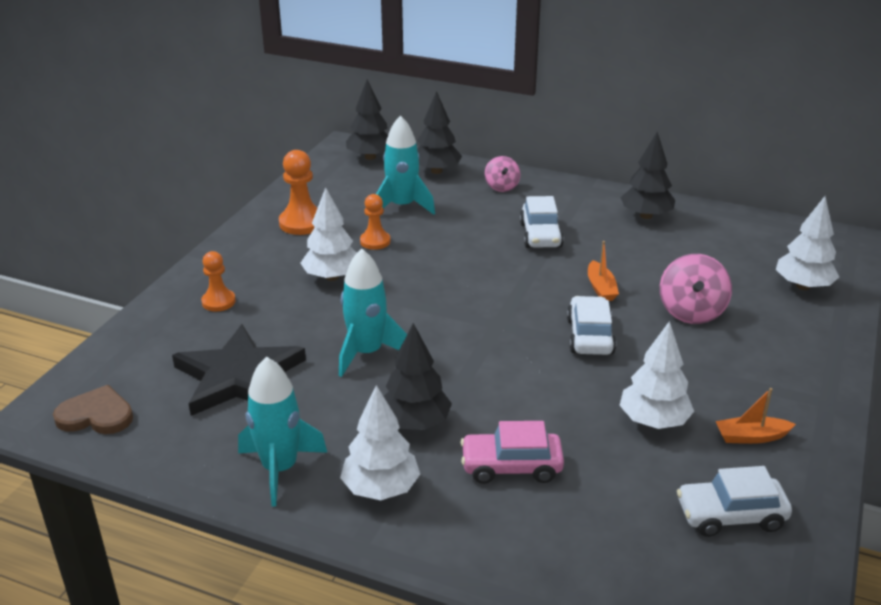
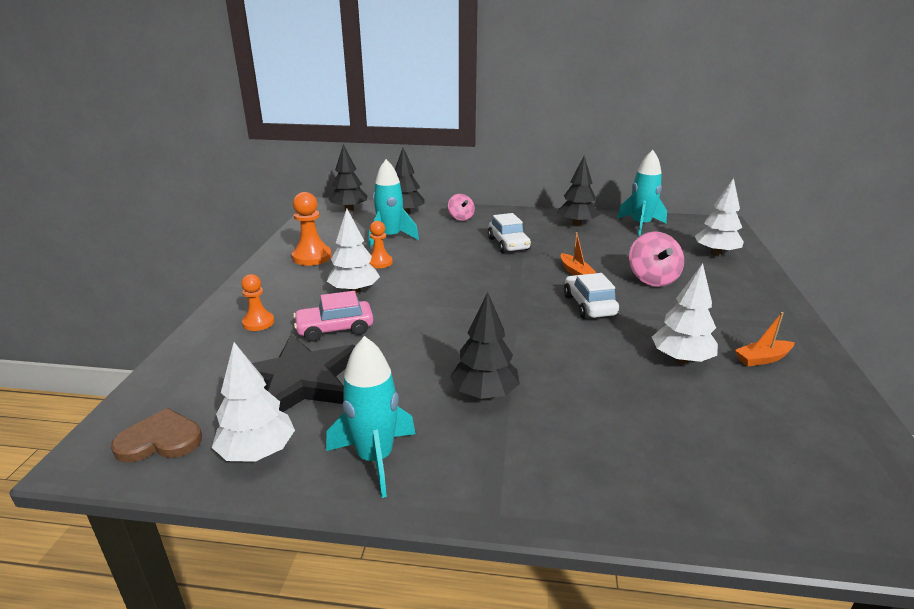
camera: 15 degrees left, 5 degrees down
(367, 353) = (412, 344): turquoise rocket -> turquoise rocket (640, 225)
(381, 489) = (483, 458): white tree -> white tree (258, 452)
(511, 466) = (590, 416): pink car -> pink car (335, 329)
(730, 516) = (796, 423): white car -> none

